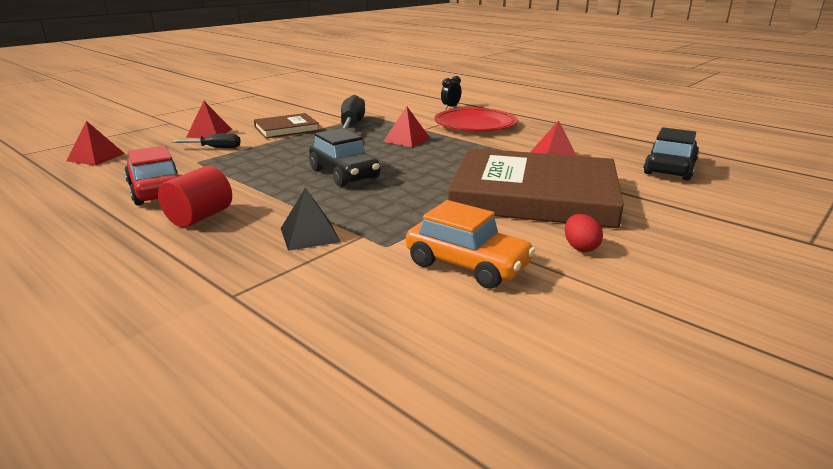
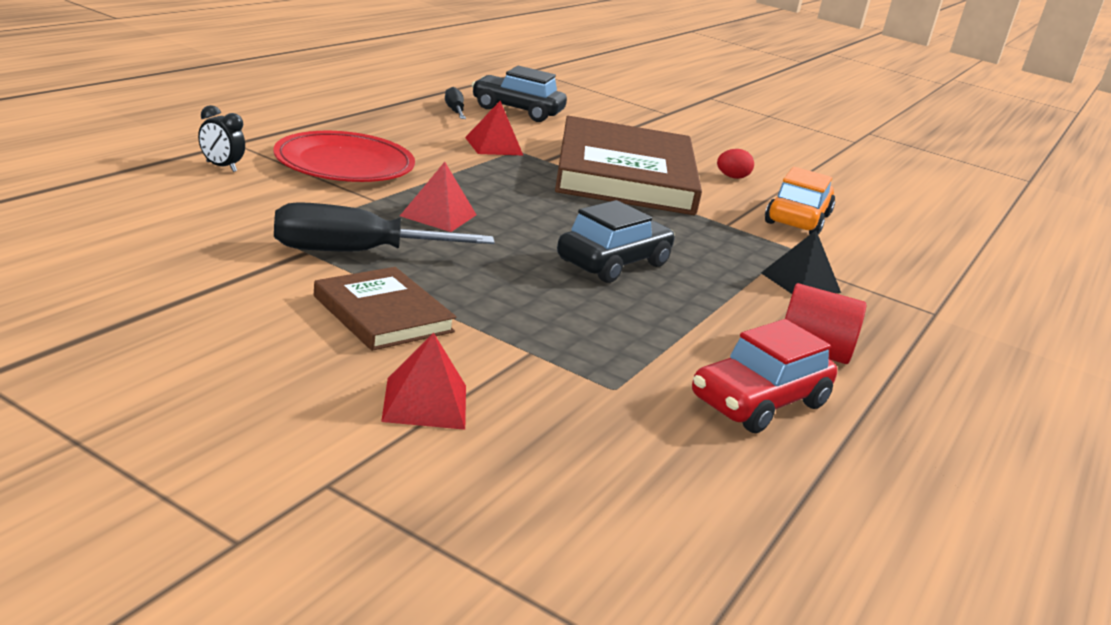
camera: 105 degrees left, 0 degrees up
(96, 157) = (642, 526): red pyramid -> none
(216, 148) = (530, 379): black screwdriver -> black screwdriver (454, 111)

